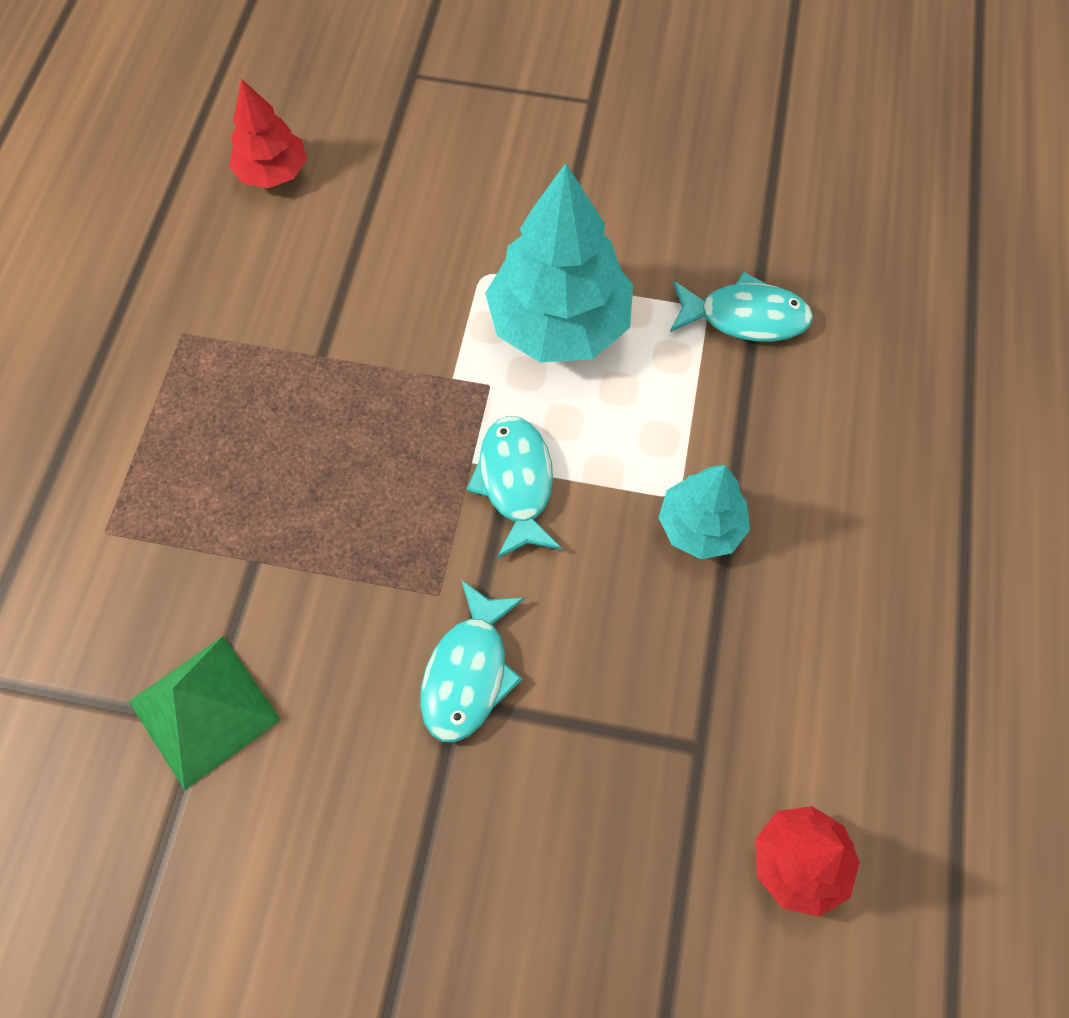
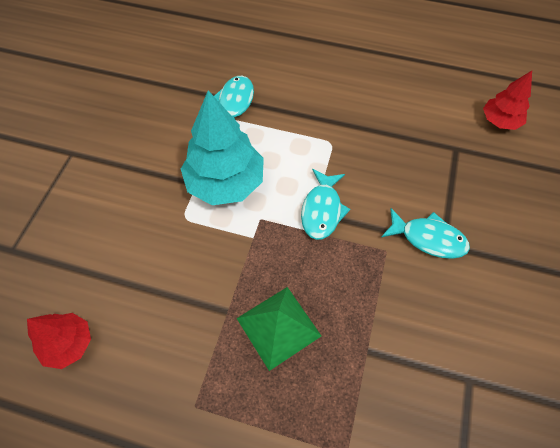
camera: 85 degrees left, 5 degrees down
(204, 710) = (461, 379): green pyramid -> green pyramid (278, 327)
(516, 483) = (322, 210): turquoise fish -> turquoise fish turned 75 degrees counterclockwise
(700, 526) = (349, 135): turquoise tree -> none

